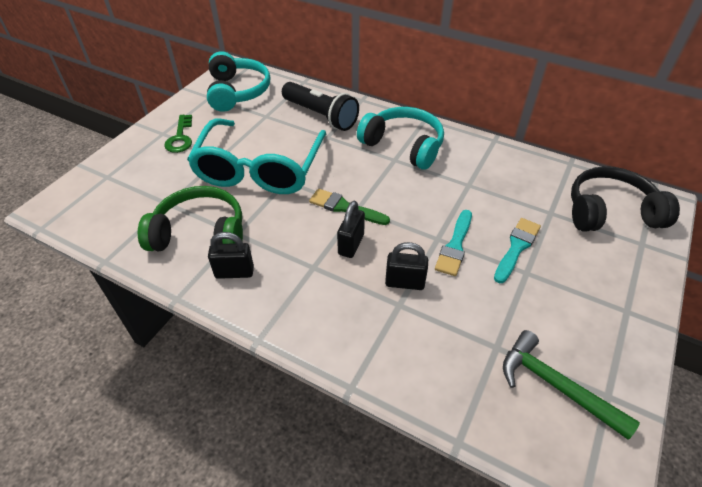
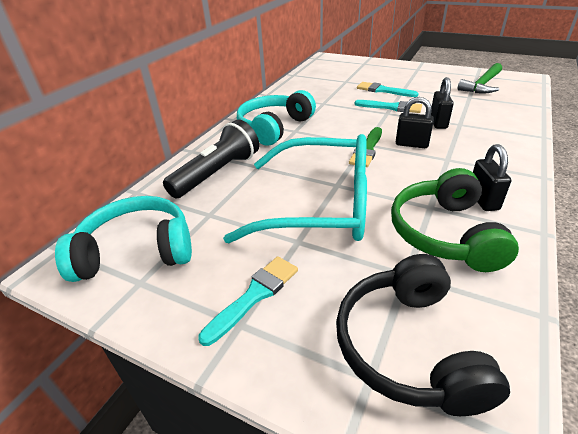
camera: 90 degrees left, 10 degrees down
(180, 138) = (254, 295): green key -> turquoise brush
(610, 212) = (339, 68): black headphones -> black headphones (408, 346)

